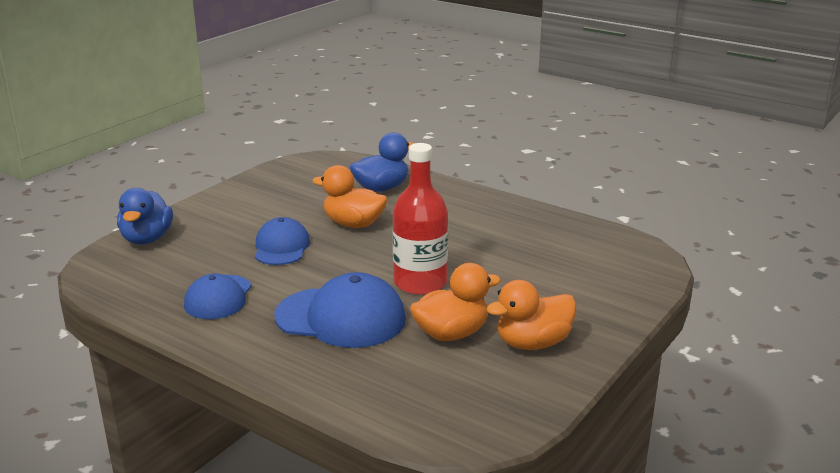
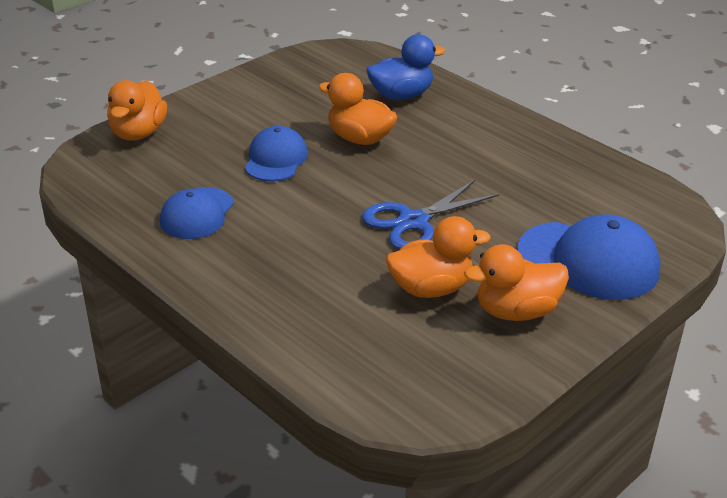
camera: 10 degrees right, 10 degrees up
(147, 239) = (138, 133): blue duck -> orange duck
(341, 318) = (318, 254): blue cap -> blue cap (588, 261)
(420, 283) = (413, 221): red bottle -> blue scissors

